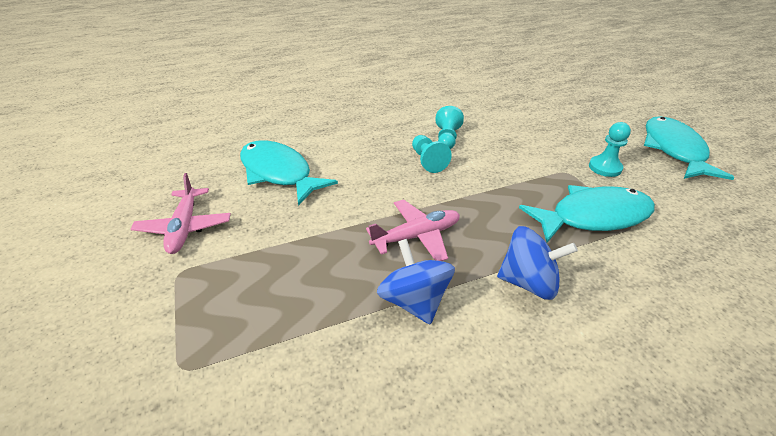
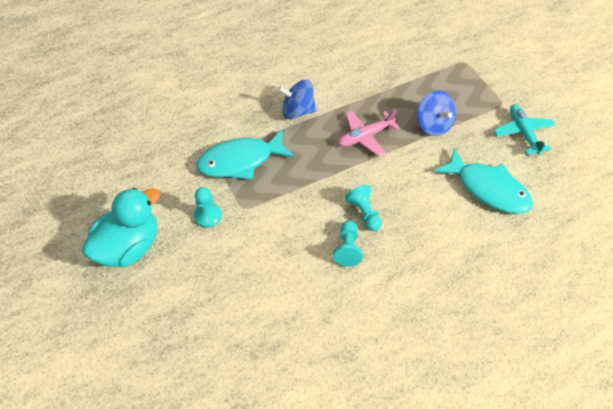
camera: 175 degrees right, 15 degrees up
(185, 227) = (523, 133): pink plane -> turquoise plane
(414, 301) = (362, 97): blue spinning top -> blue spinning top (433, 125)
(674, 150) = (129, 247): turquoise fish -> turquoise duck

